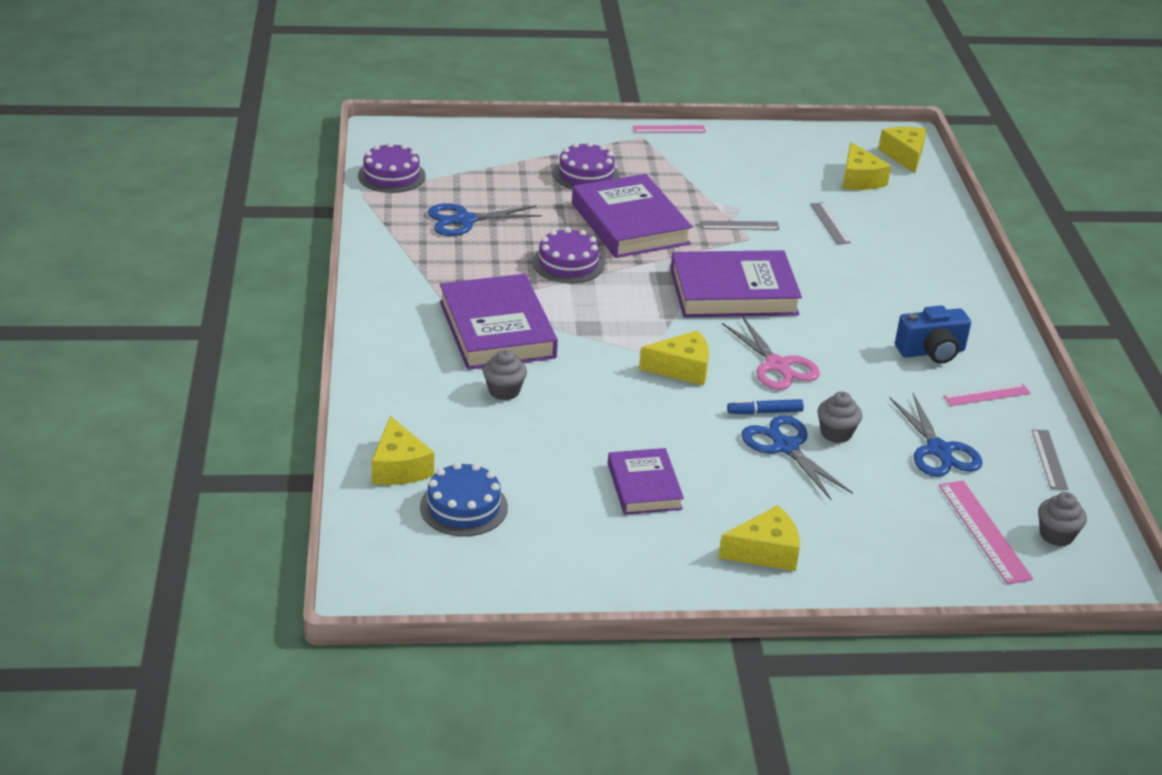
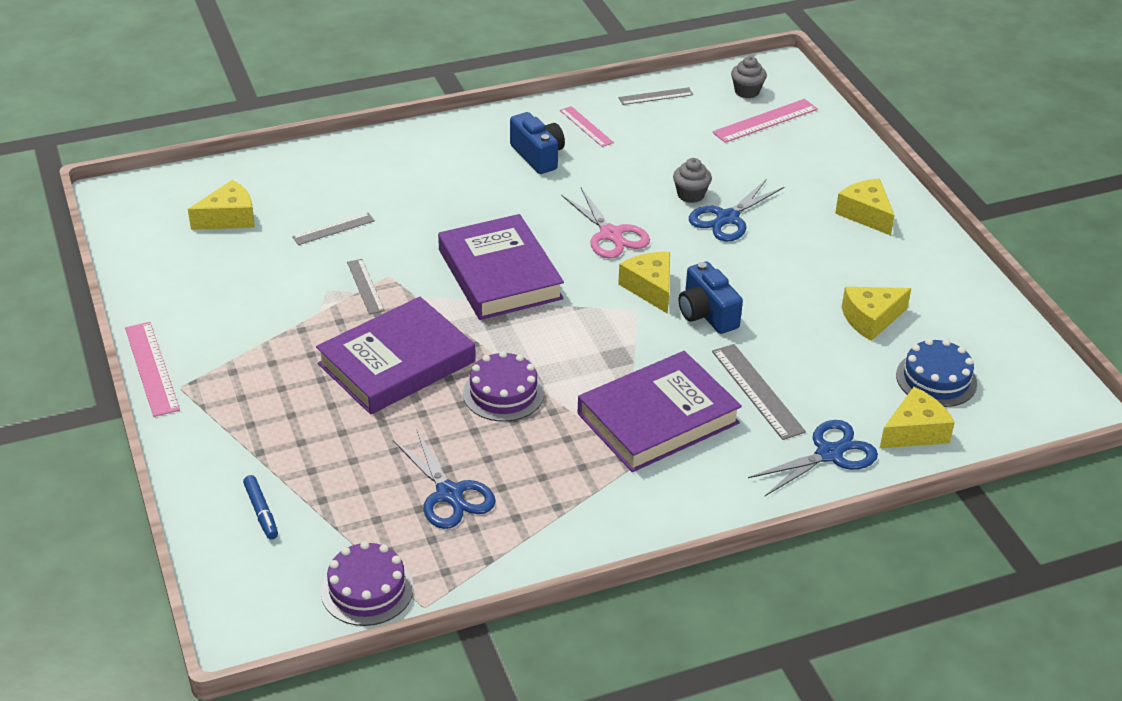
camera: 105 degrees left, 5 degrees up
(504, 391) = (757, 391): grey cupcake -> grey ruler
(586, 174) = (296, 416): purple cake -> none
(628, 391) = (706, 314): none -> blue camera
(644, 486) = (833, 284): purple book -> none
(669, 129) = (152, 368): pink ruler -> pink ruler, size x1.54
(765, 412) = (686, 234): blue marker -> blue marker (261, 511)
(777, 366) = (611, 235): pink scissors -> pink scissors turned 105 degrees clockwise
(904, 156) = (163, 193): yellow cheese -> yellow cheese (871, 319)
(938, 450) = (679, 145): blue scissors -> blue scissors (829, 454)

